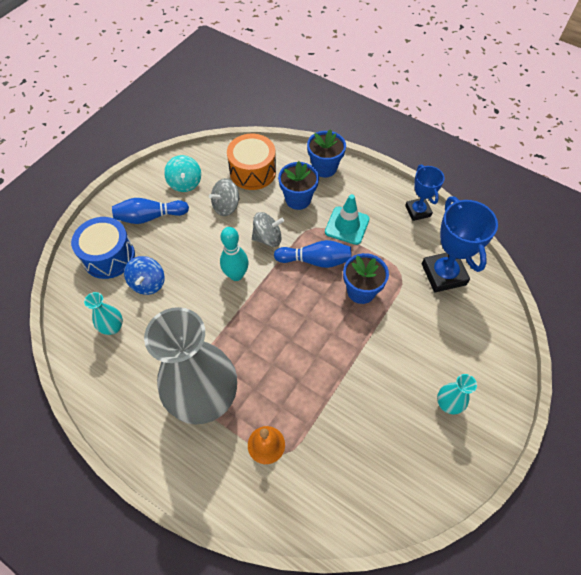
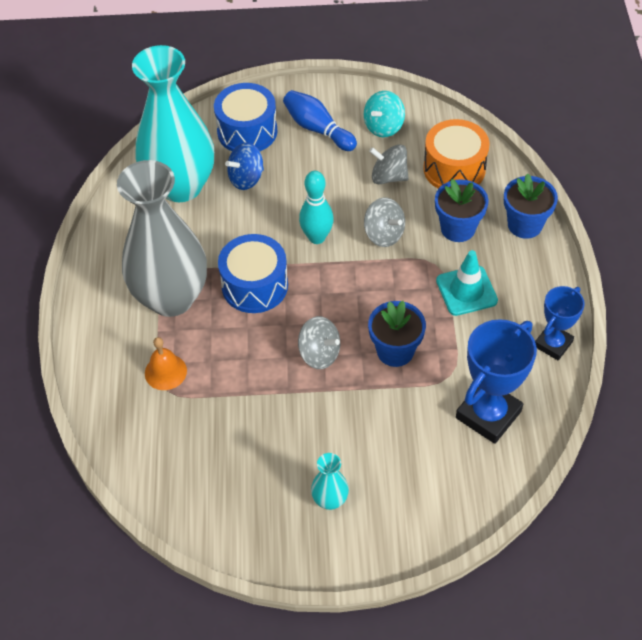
camera: 55 degrees right, 5 degrees down
(113, 327) = (181, 186): turquoise vase -> turquoise vase, size x2.48
(242, 337) = (255, 285): none -> blue drum
(315, 260) = (395, 290): blue bowling pin -> none
(329, 335) = (319, 354): none -> grey spinning top

